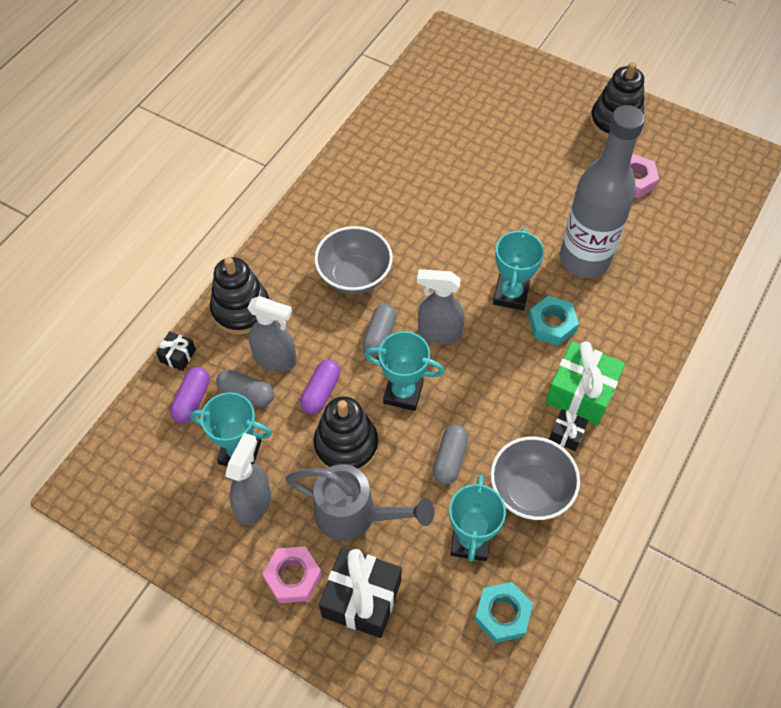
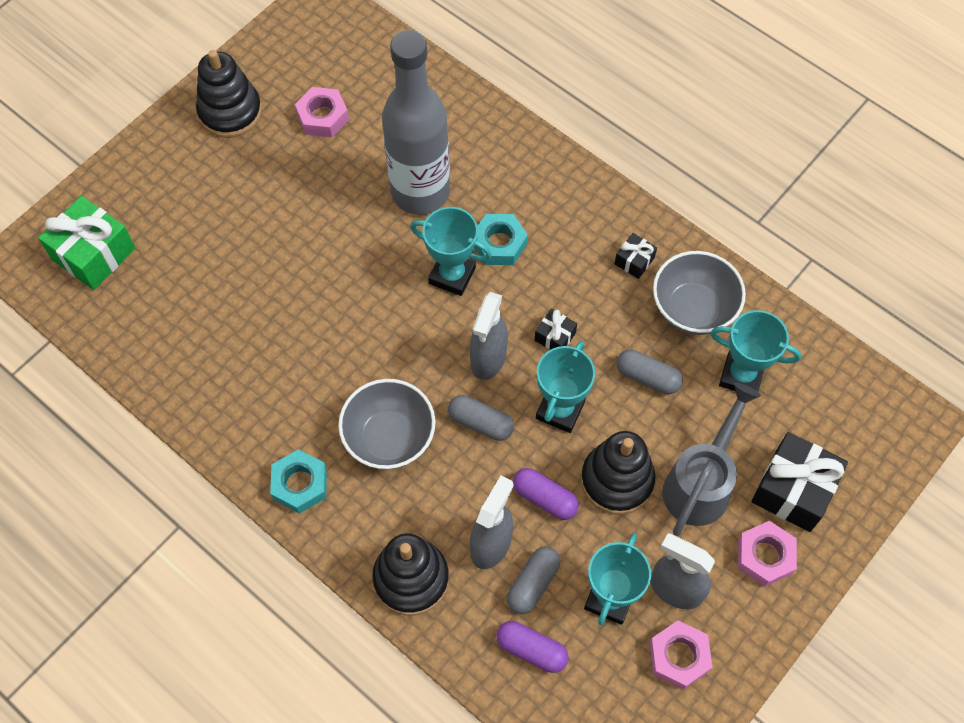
camera: 80 degrees left, 5 degrees up
(178, 356) = (464, 663): black gift -> black gift (555, 336)
(195, 512) = (679, 657): none -> pink nut
(502, 614) = (819, 361): turquoise nut -> turquoise nut (300, 484)
(581, 392) = (587, 236): green gift -> green gift (93, 254)

